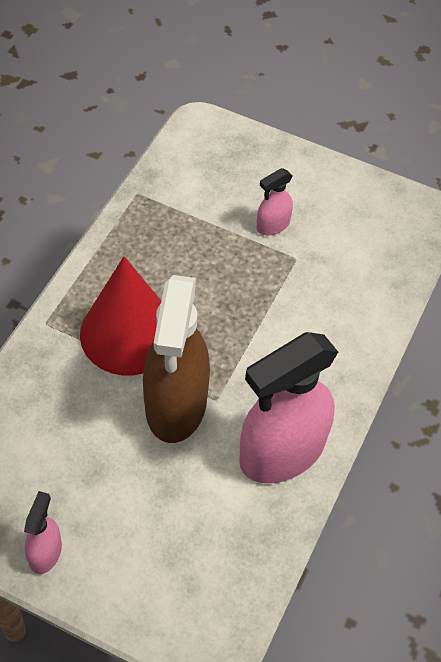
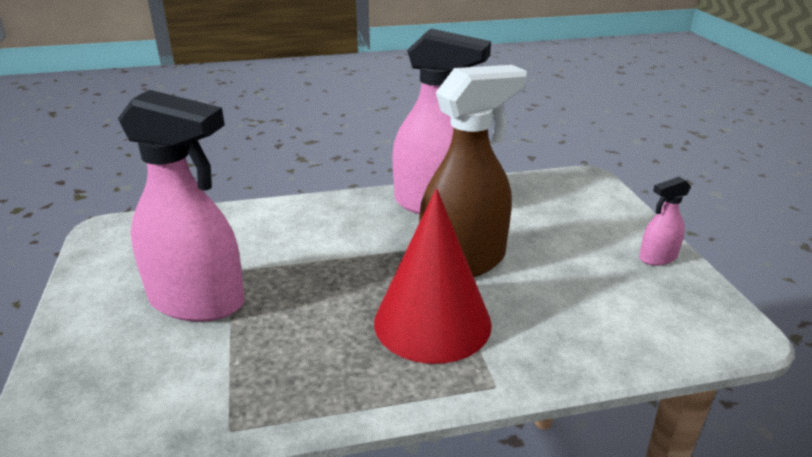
camera: 125 degrees left, 25 degrees down
(272, 225) = (197, 301): pink spray bottle -> pink spray bottle, size x2.20

